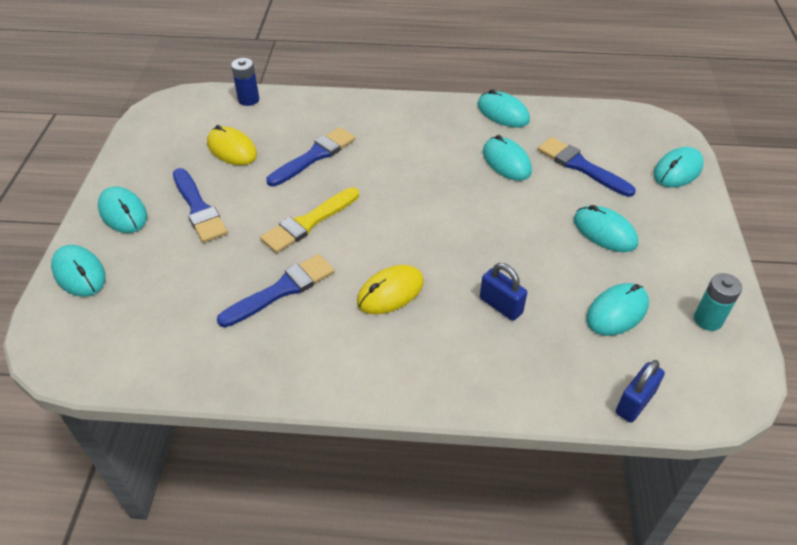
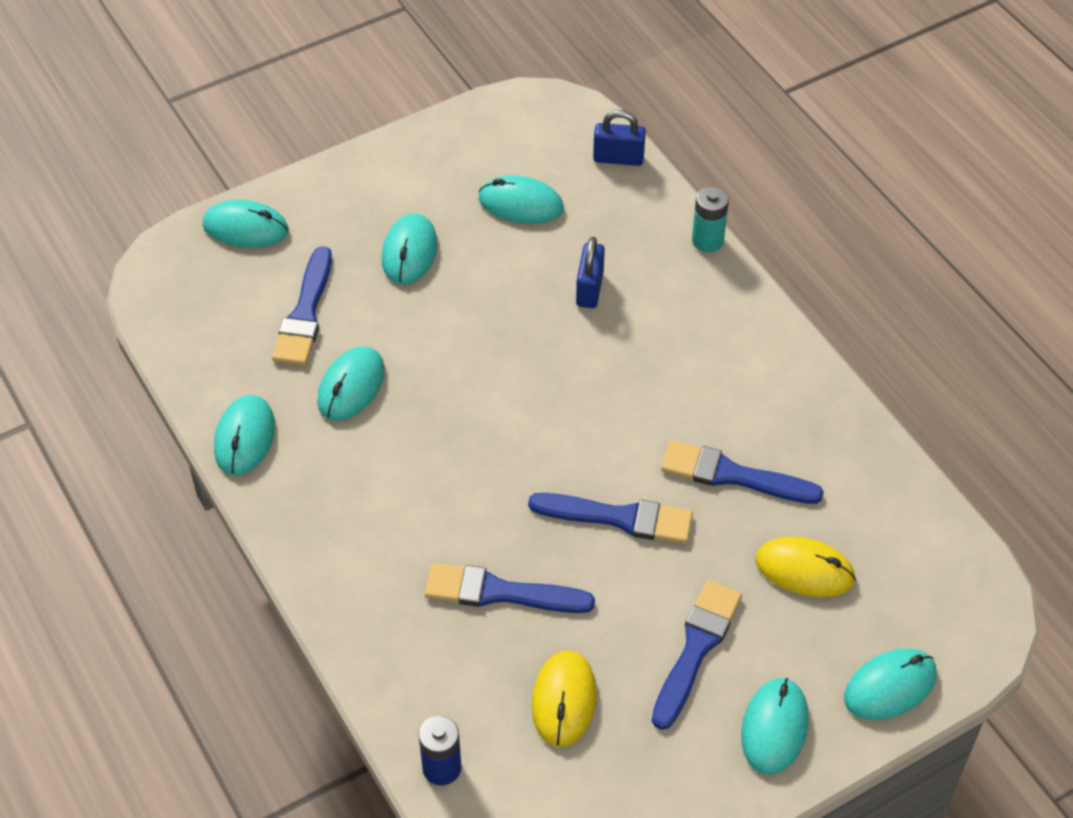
camera: 125 degrees left, 5 degrees up
(79, 273) = (890, 686): turquoise mouse -> turquoise mouse turned 45 degrees clockwise
(309, 222) = (619, 518): yellow brush -> blue brush
(390, 292) = (651, 382): yellow mouse -> yellow mouse (804, 570)
(708, 320) = (475, 141): turquoise battery -> turquoise battery (707, 240)

